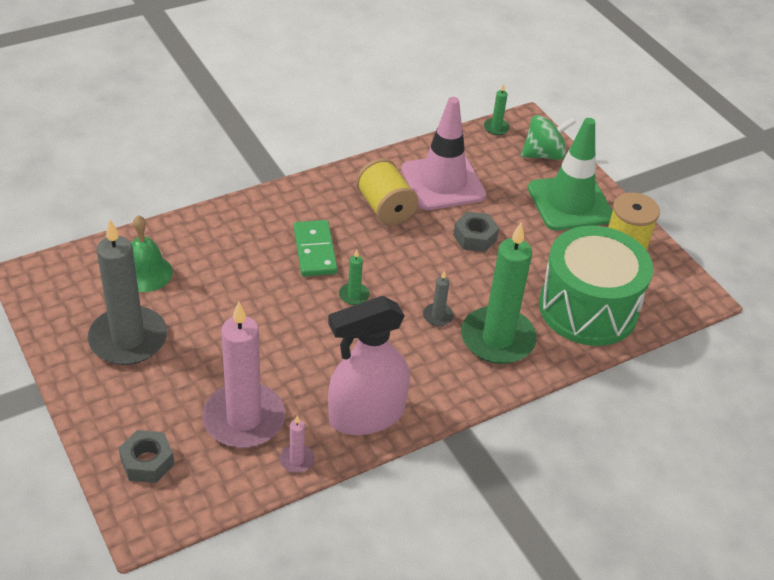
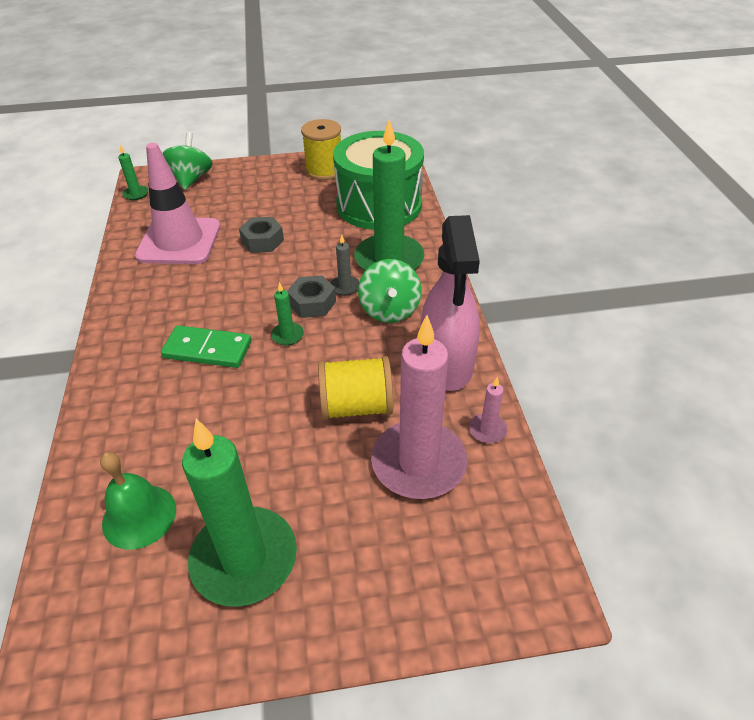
camera: 65 degrees left, 0 degrees up
(128, 339) = (244, 559): grey candle -> green candle
(147, 462) = (454, 574): grey nut -> grey nut (312, 303)
(385, 208) = (184, 285): yellow spool -> yellow spool (356, 406)
(420, 357) = (389, 310): none -> green spinning top
(570, 203) = (258, 182): green traffic cone -> none

